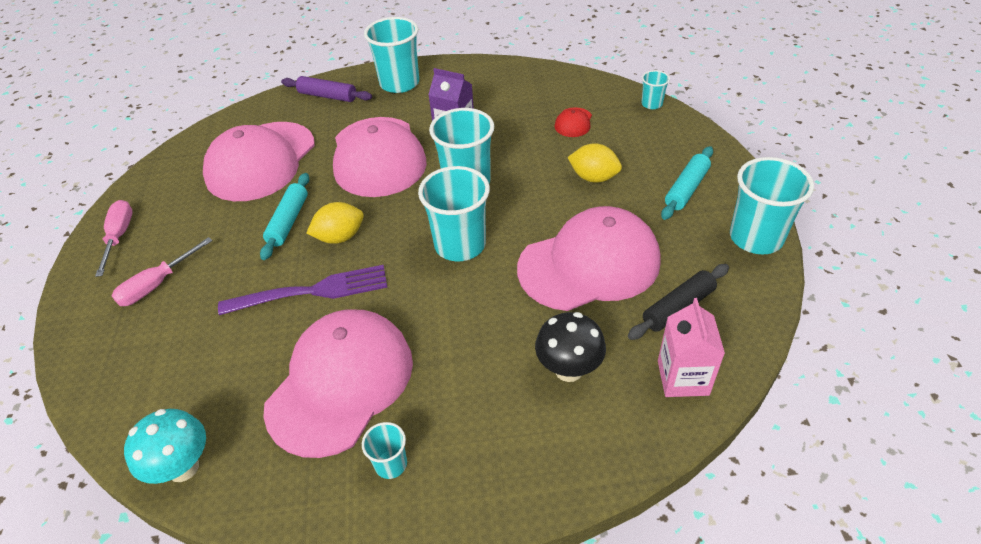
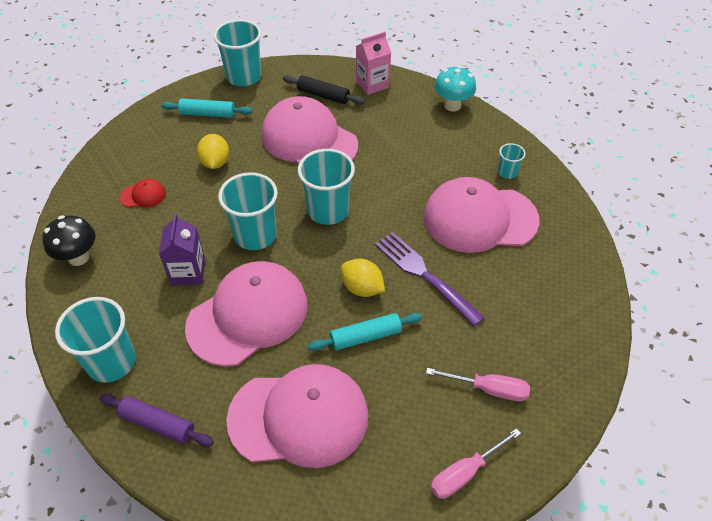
camera: 120 degrees left, 5 degrees up
(183, 467) = (586, 262): turquoise mushroom -> turquoise mushroom (452, 105)
(327, 96) = (157, 424): purple rolling pin -> purple rolling pin turned 60 degrees counterclockwise
(568, 369) = (397, 125): black mushroom -> black mushroom (78, 257)
(651, 104) = (99, 155): turquoise cup -> none

